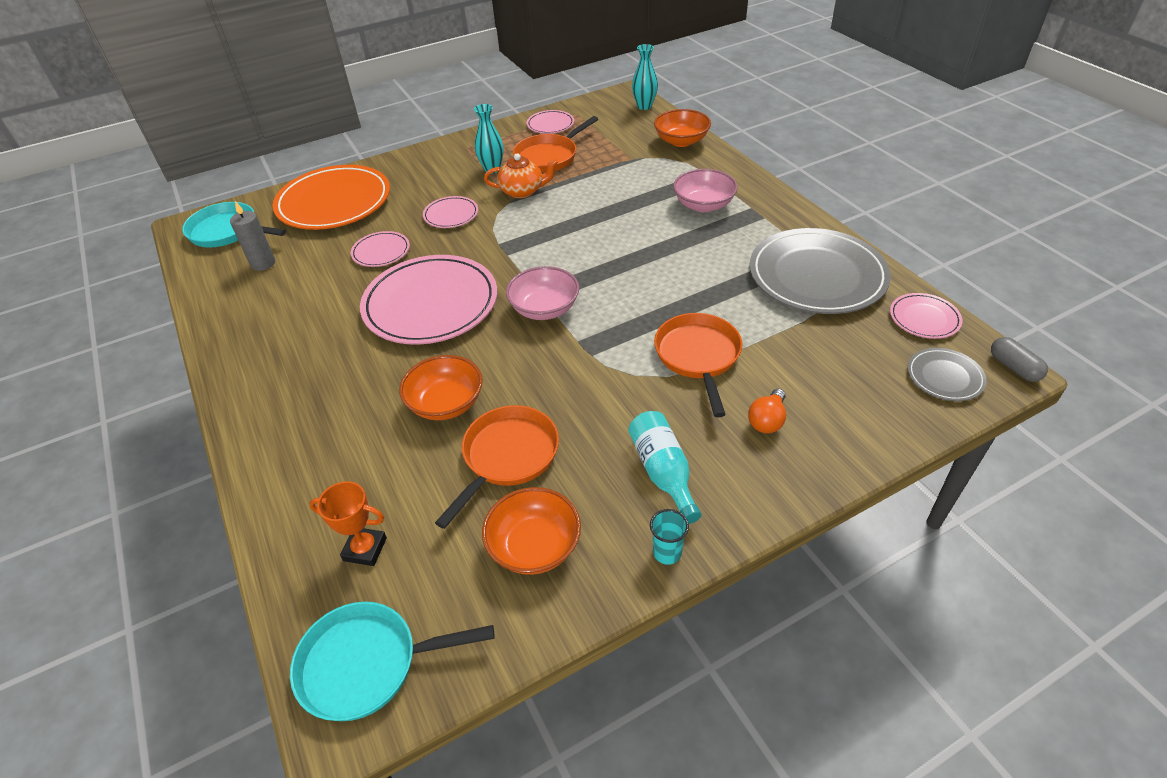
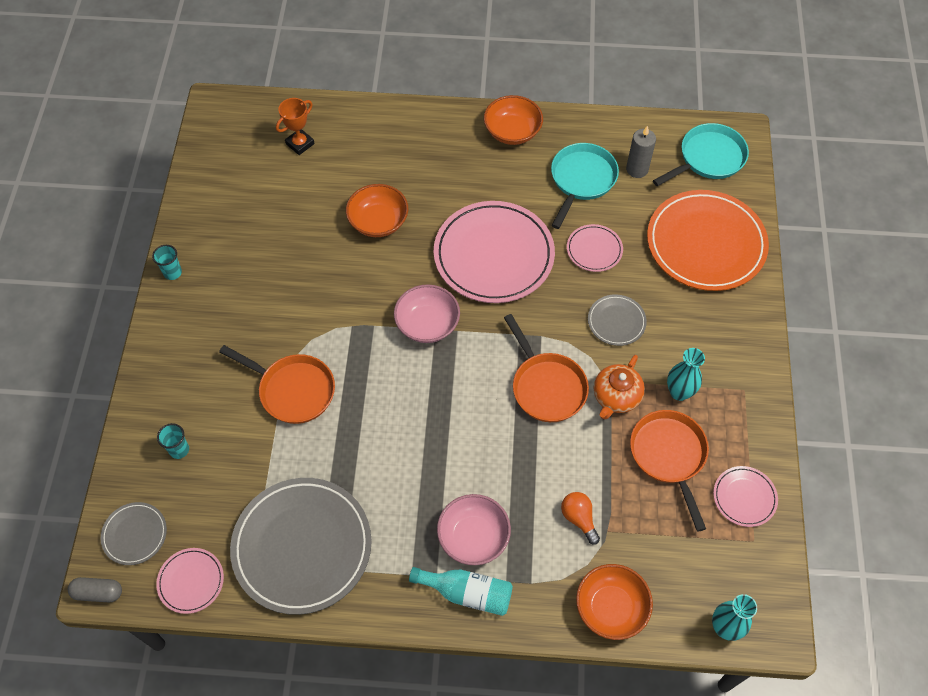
camera: 120 degrees right, 15 degrees up
(367, 664) = (233, 123): turquoise pan -> turquoise pan (581, 180)
(451, 215) = (616, 321): pink plate -> grey plate
(507, 457) = (305, 233): orange pan -> orange pan (546, 386)
(534, 546) = (233, 216): orange bowl -> orange bowl (512, 131)
(663, 472) = (222, 304): turquoise bottle -> turquoise bottle (467, 593)
(767, 420) = (205, 389): orange light bulb -> orange light bulb (579, 518)
(843, 398) = (179, 450): none -> turquoise cup

